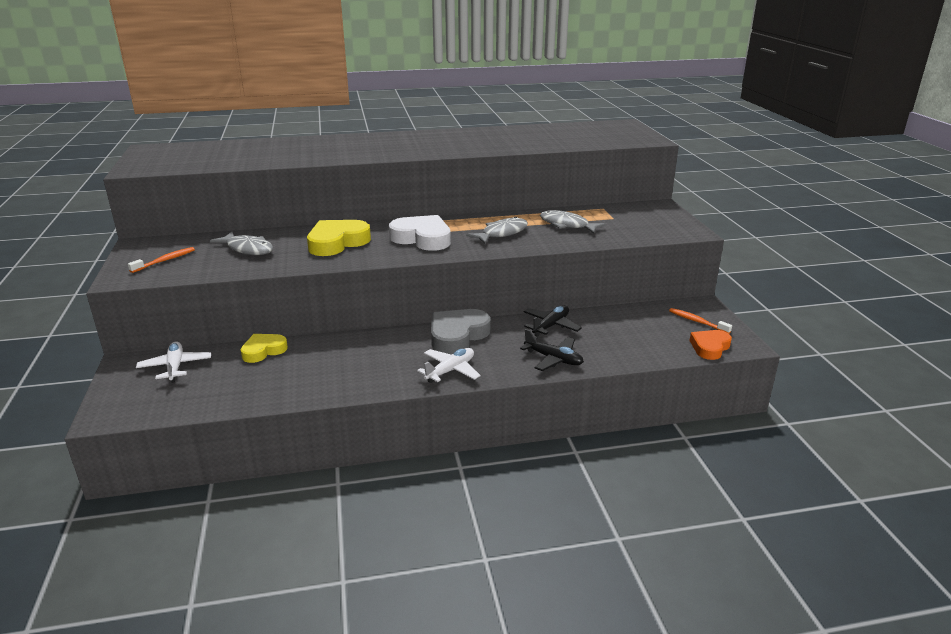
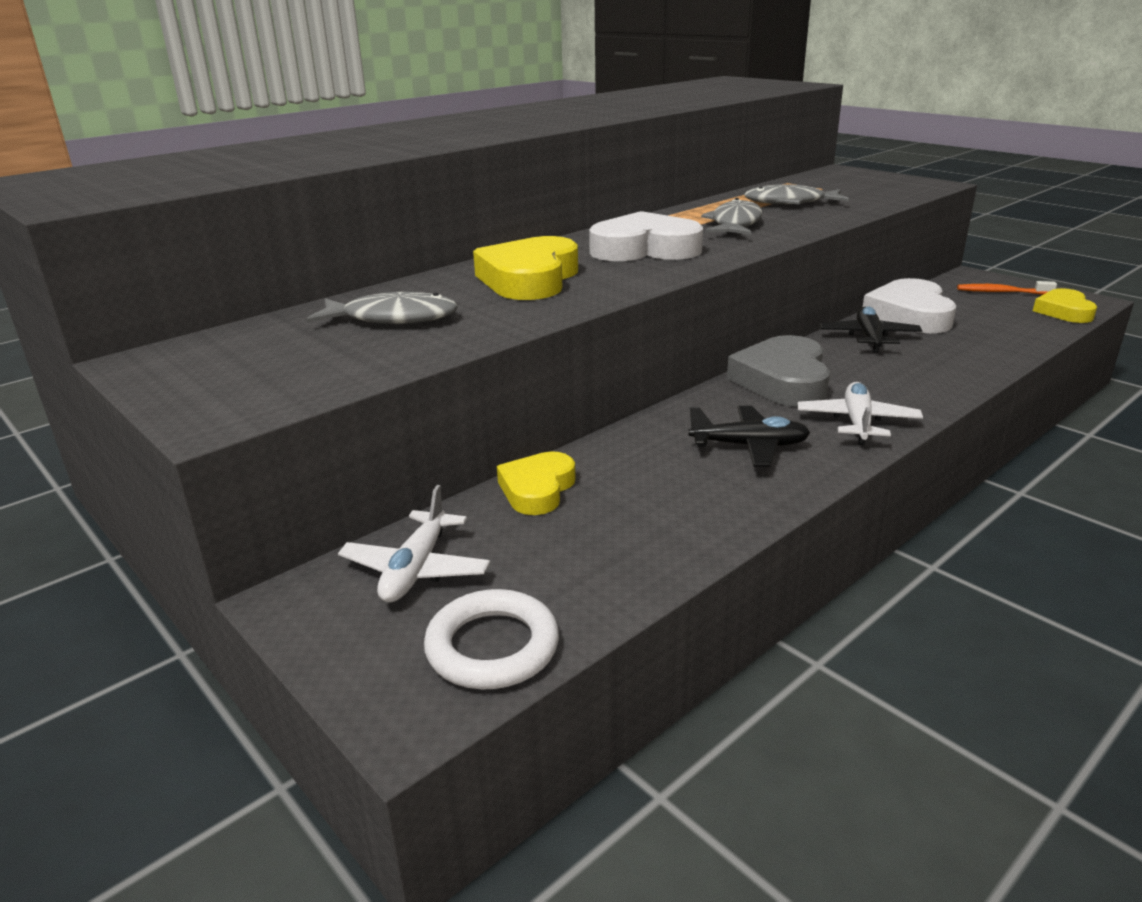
camera: 30 degrees left, 0 degrees up
(157, 406) = (492, 647): none -> white ring
(165, 261) = (259, 370): orange toothbrush -> none
(175, 367) = (416, 569): white plane -> white plane turned 120 degrees counterclockwise
(553, 359) = (945, 370): black plane -> black plane (749, 446)
(604, 319) = (909, 315): none -> white heart
(710, 347) = (1064, 311): orange heart -> yellow heart

